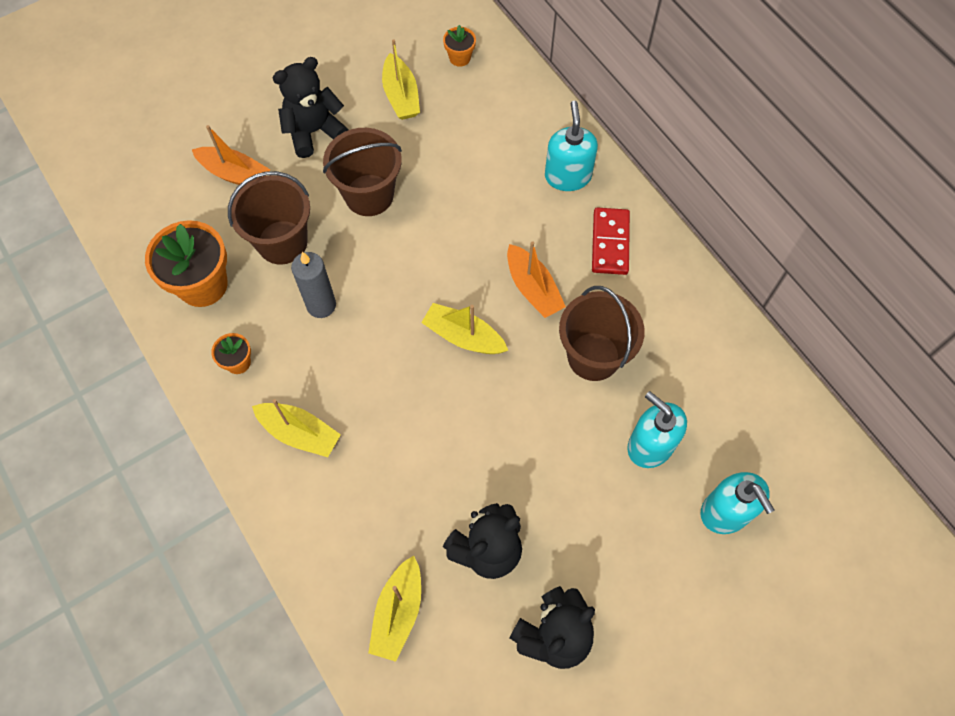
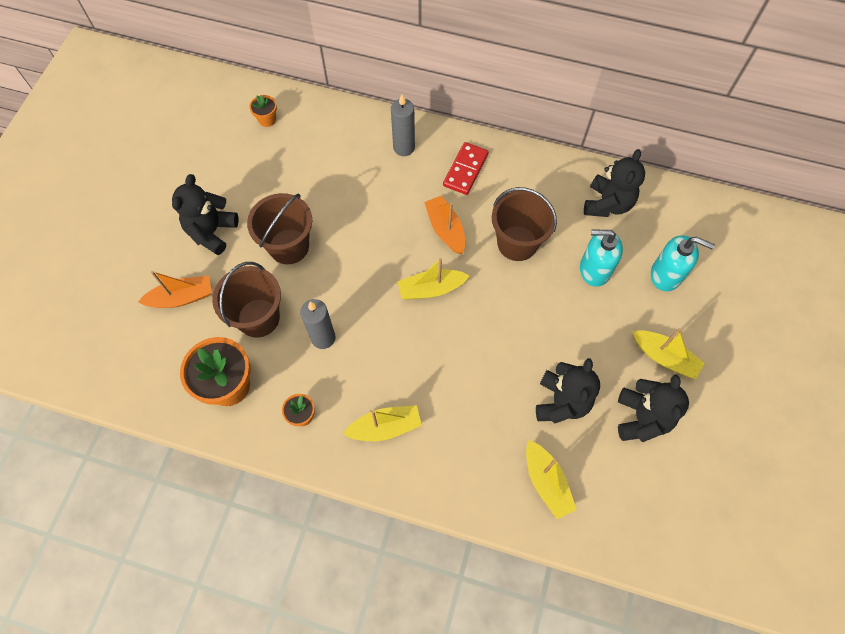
camera: 40 degrees left, 0 degrees up
(401, 96) = (250, 169): yellow boat -> yellow boat (664, 357)
(533, 288) = (445, 229): orange boat -> orange boat turned 135 degrees counterclockwise
(567, 176) = (404, 147): turquoise soap dispenser -> grey candle
(610, 243) = (465, 170): red domino -> red domino turned 60 degrees clockwise
(732, 388) = (607, 204): none -> black teddy bear

